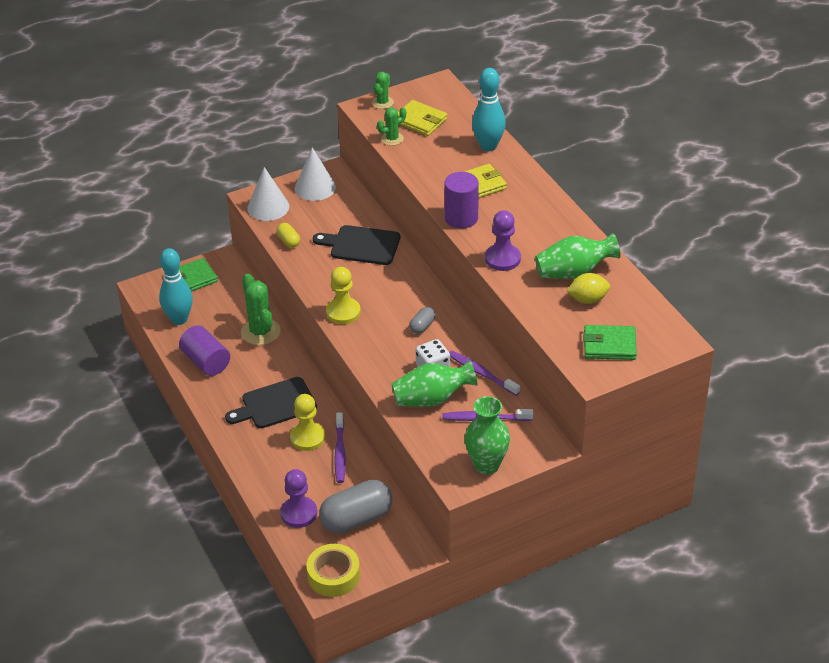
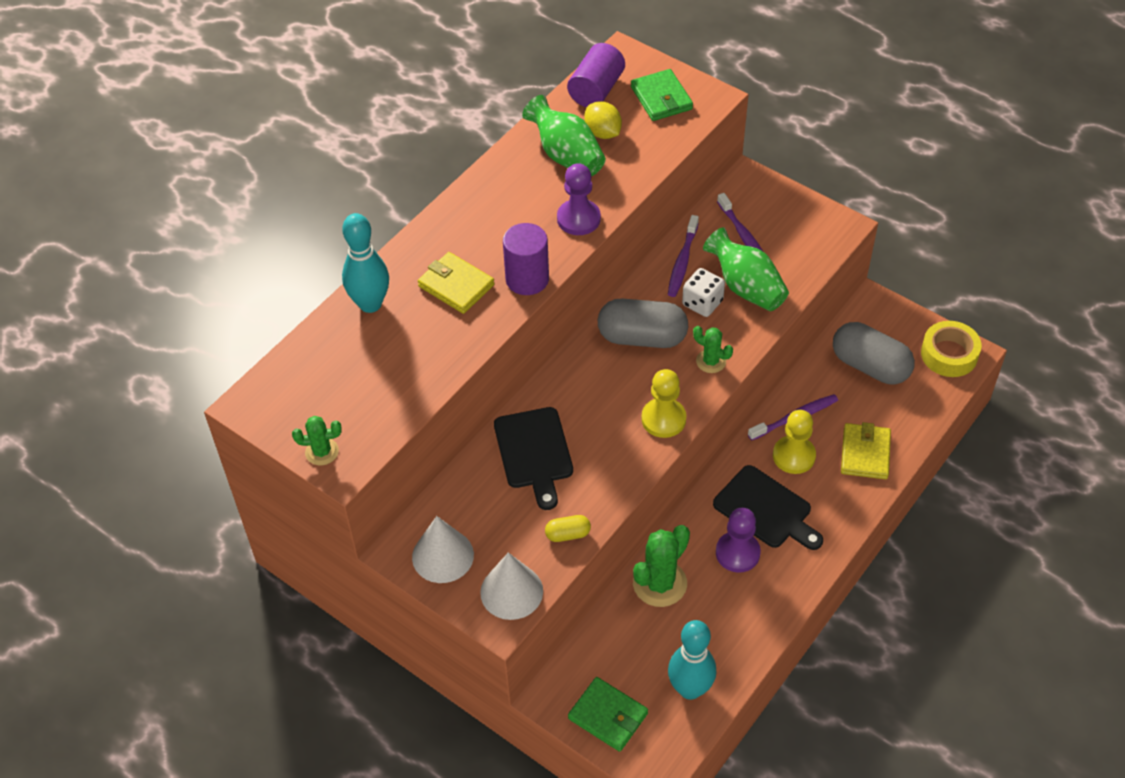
camera: 115 degrees left, 10 degrees up
(206, 362) = (744, 616): purple cylinder -> purple cylinder (596, 90)
(288, 241) = (568, 534): yellow capsule -> yellow capsule turned 45 degrees clockwise
(299, 513) = (898, 416): purple pawn -> purple pawn (737, 553)
(392, 139) = (401, 407): green cactus -> green cactus (711, 361)
(420, 120) = (346, 393): yellow wallet -> yellow wallet (865, 453)
(422, 326) = (642, 337): grey capsule -> grey capsule, size x2.14
(486, 465) = (804, 214): green vase -> none

